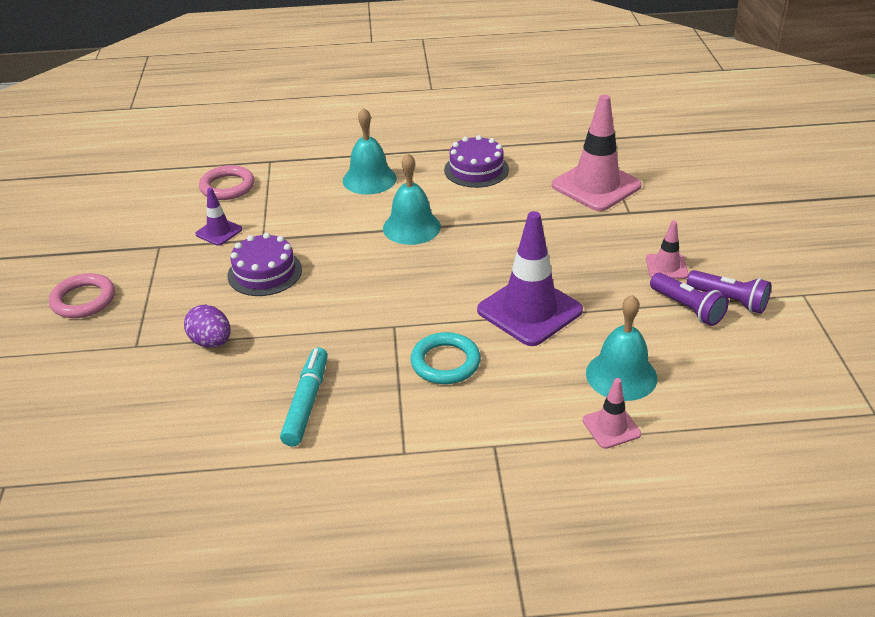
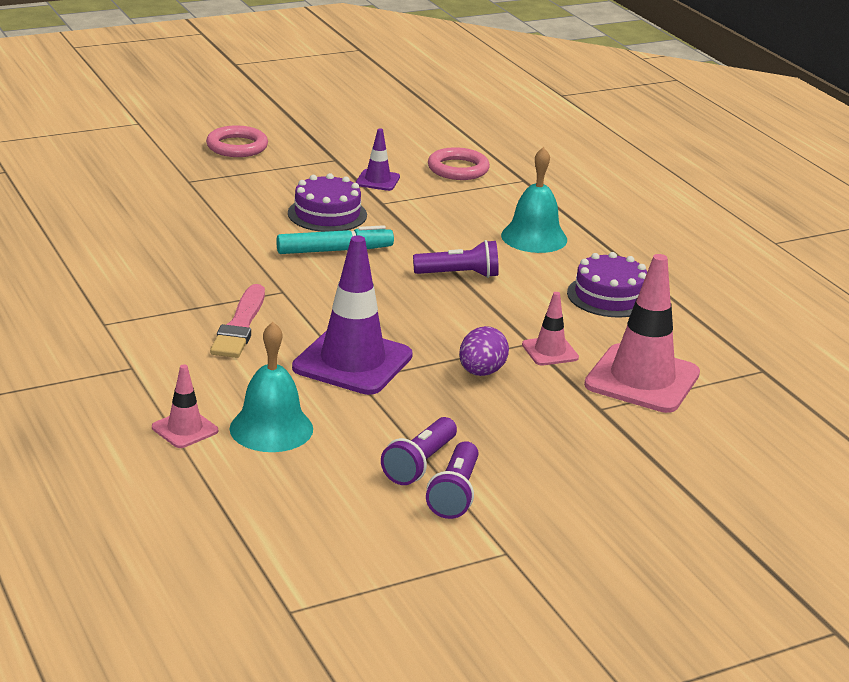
camera: 65 degrees right, 10 degrees down
(211, 342) = (210, 211): purple egg -> purple egg (481, 372)
(306, 402) = (150, 268): turquoise marker -> turquoise marker (334, 250)
(411, 227) = (459, 275): turquoise bell -> purple flashlight
(445, 362) = (240, 326): turquoise ring -> pink brush
(666, 267) = (496, 444): pink traffic cone -> pink traffic cone (550, 351)

